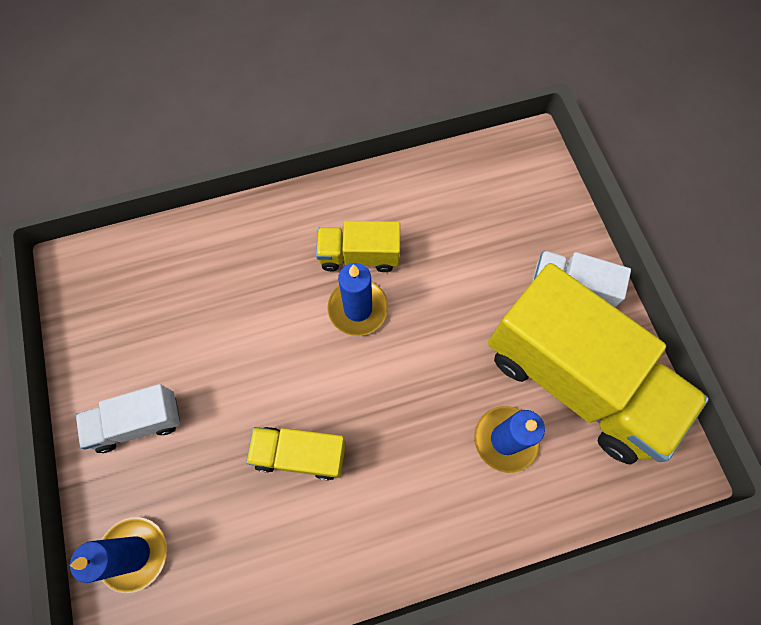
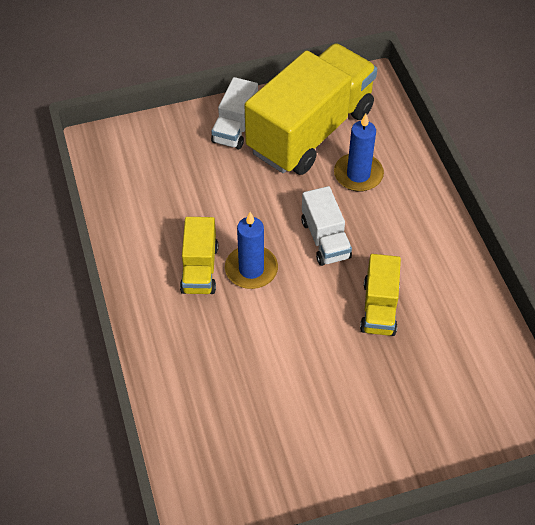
camera: 90 degrees left, 15 degrees down
(134, 553) = (470, 424): blue candle -> none
(138, 422) = (360, 436): white truck -> white truck (325, 239)

